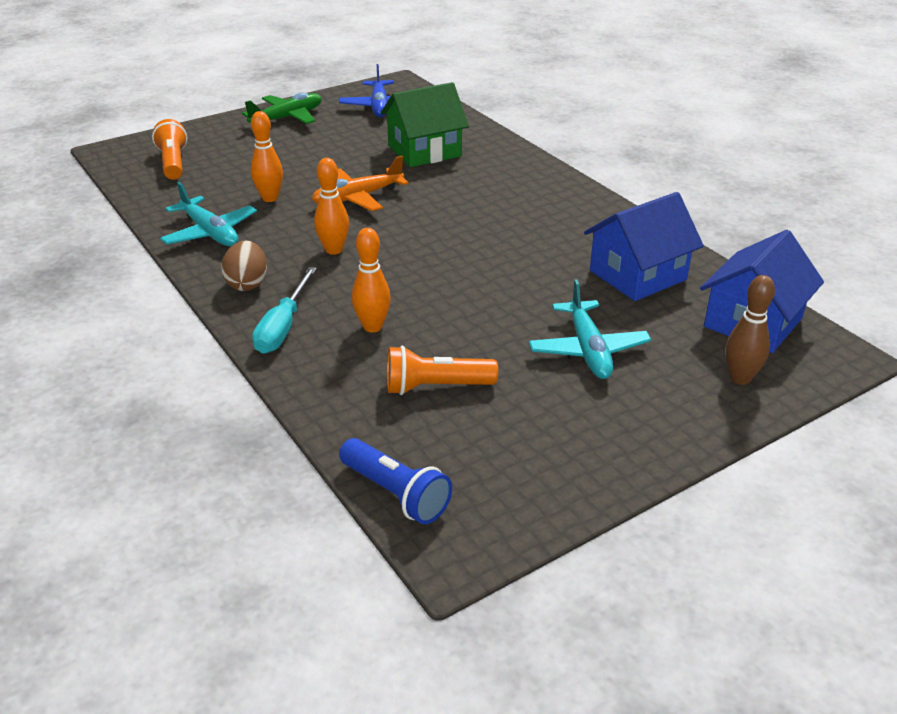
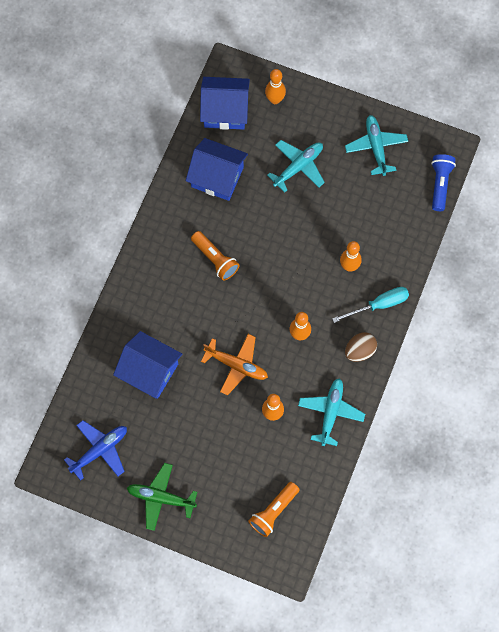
camera: 125 degrees left, 35 degrees up
(424, 151) = (149, 371): green house -> blue house
(436, 387) = (370, 211): orange flashlight -> orange flashlight (215, 259)
(548, 449) = (376, 147): none -> turquoise plane
(740, 378) = (275, 99): brown bowling pin -> orange bowling pin

